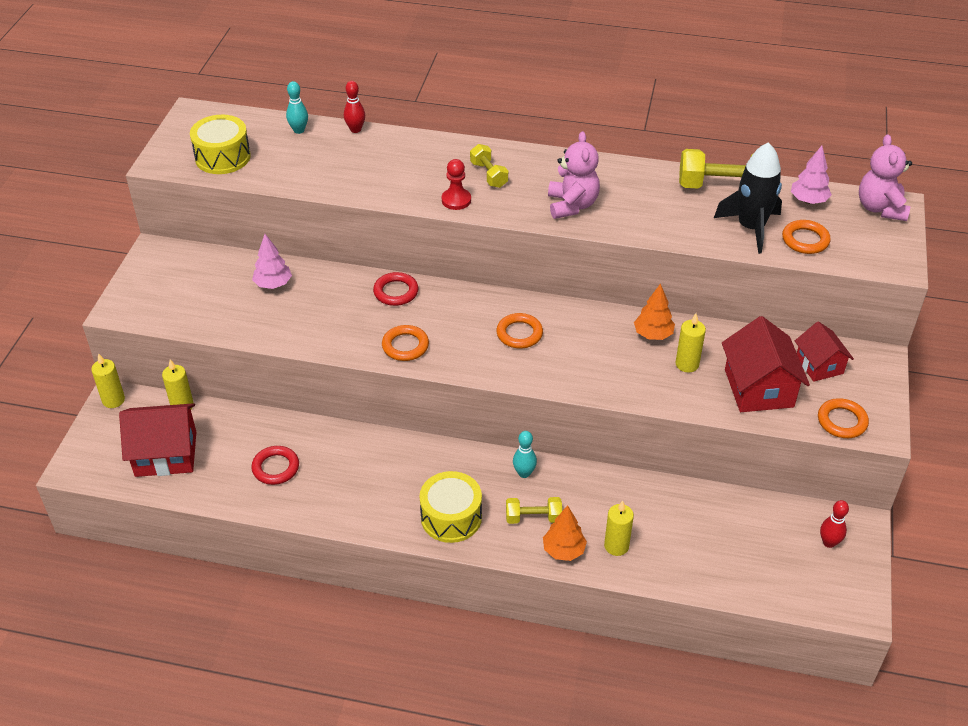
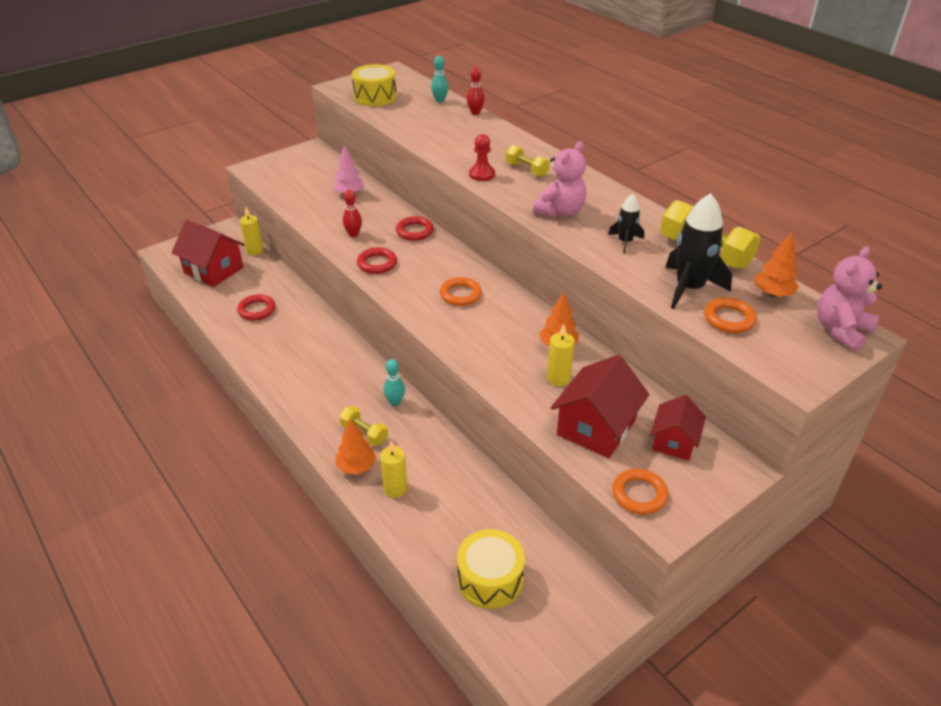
camera: 40 degrees right, 5 degrees down
(113, 400) = (226, 230): yellow candle -> none
(405, 346) = (377, 263): orange ring -> red ring
(451, 517) = (314, 399): yellow drum -> yellow drum (490, 579)
(489, 175) = (526, 170): yellow dumbbell -> yellow dumbbell turned 60 degrees counterclockwise
(657, 209) = (625, 242): none -> black rocket
(808, 201) = (772, 294): pink tree -> orange tree
(829, 542) = (565, 602): red bowling pin -> red bowling pin (353, 234)

